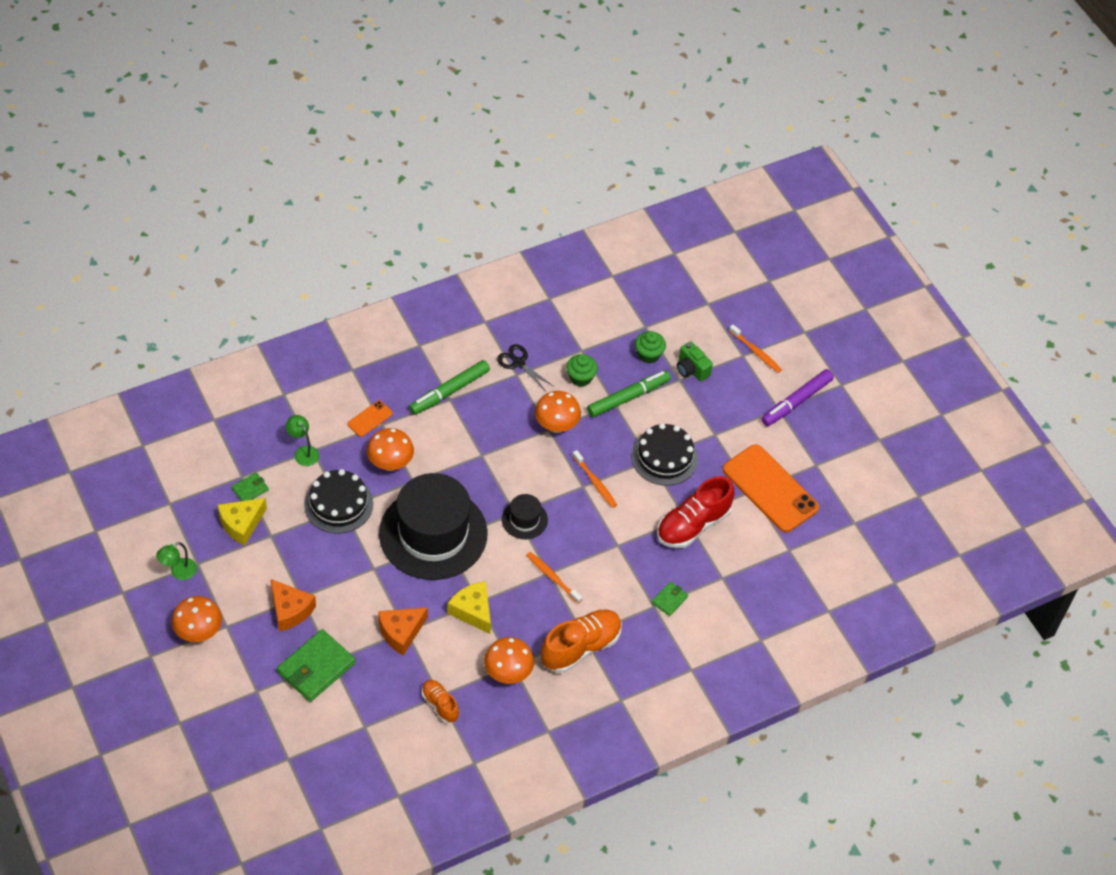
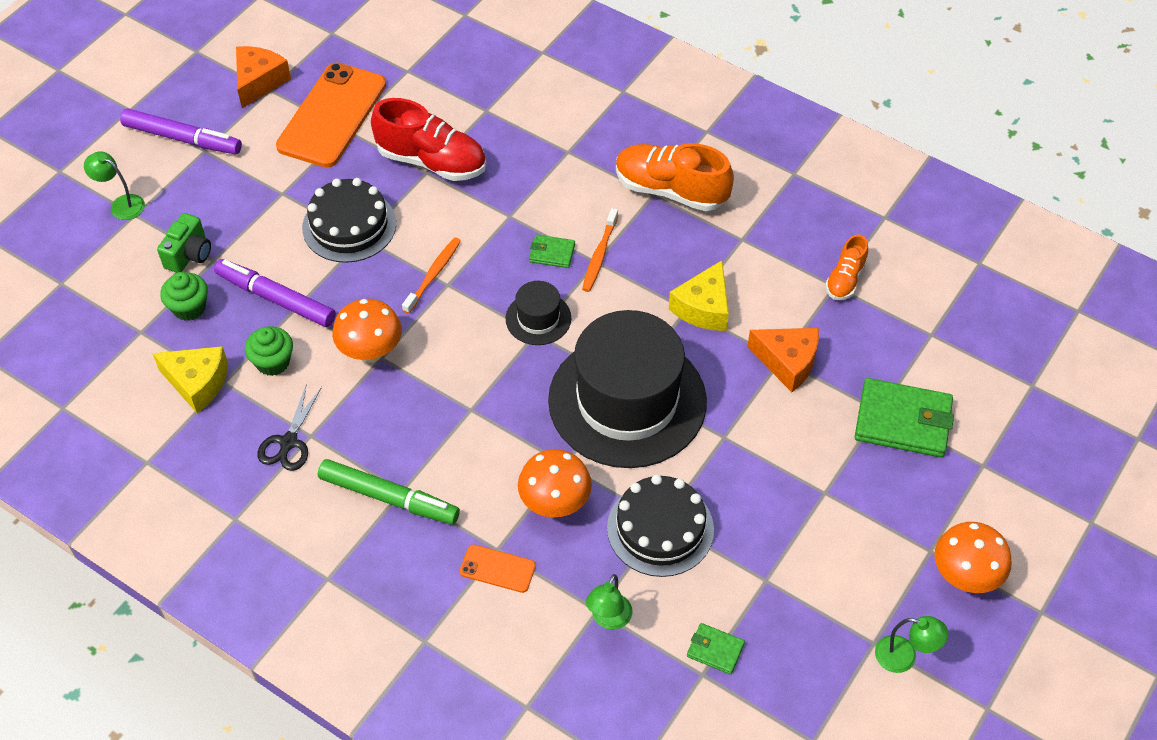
camera: 115 degrees left, 0 degrees up
(241, 524) = (776, 626): yellow cheese -> yellow cheese (197, 383)
(290, 610) = (852, 493): orange cheese -> orange cheese (259, 82)
(508, 673) = (755, 238): orange mushroom -> none
(628, 397) = (276, 299): green marker -> purple marker
(669, 600) = (549, 142): green wallet -> green wallet (552, 253)
(756, 352) = (121, 204): orange toothbrush -> green lamp

